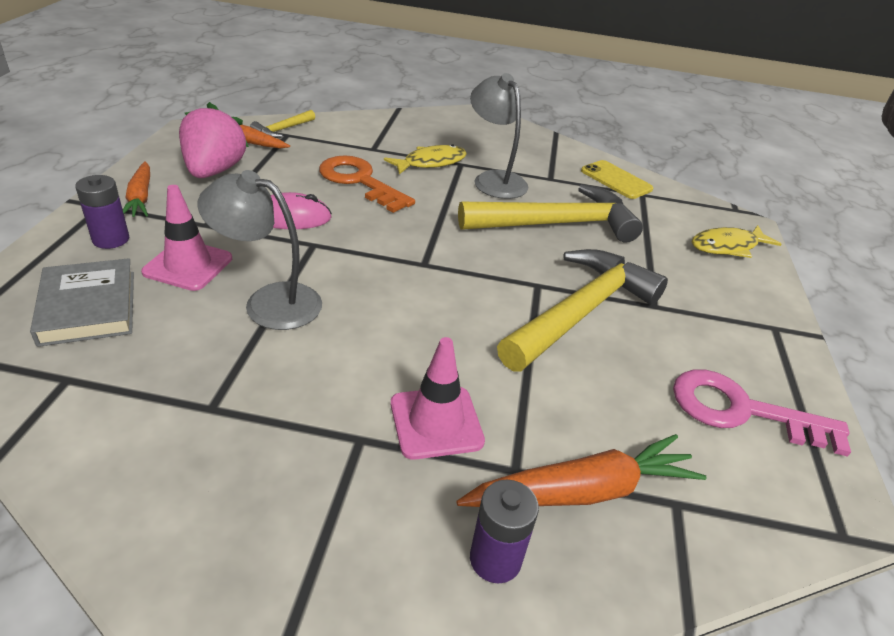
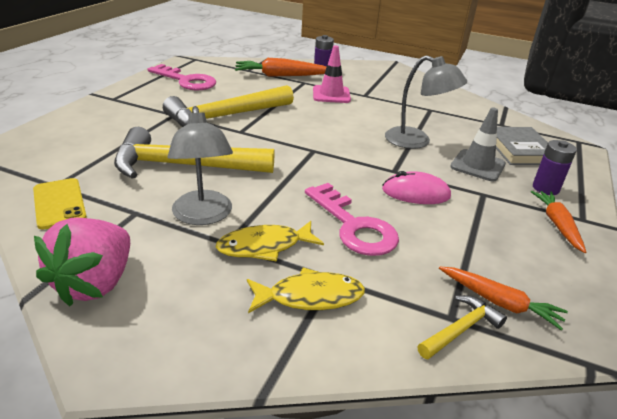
camera: 165 degrees left, 5 degrees down
(188, 265) = (477, 165): pink traffic cone -> grey traffic cone
(214, 171) = (511, 253): pink strawberry -> pink strawberry (95, 283)
(359, 181) = (353, 226): orange key -> pink key
(727, 246) = (57, 136): yellow fish -> yellow fish (310, 297)

